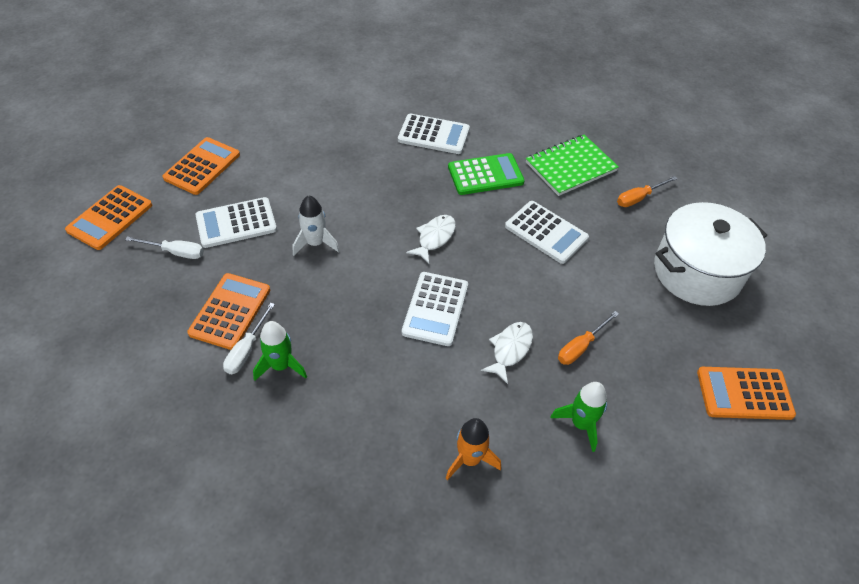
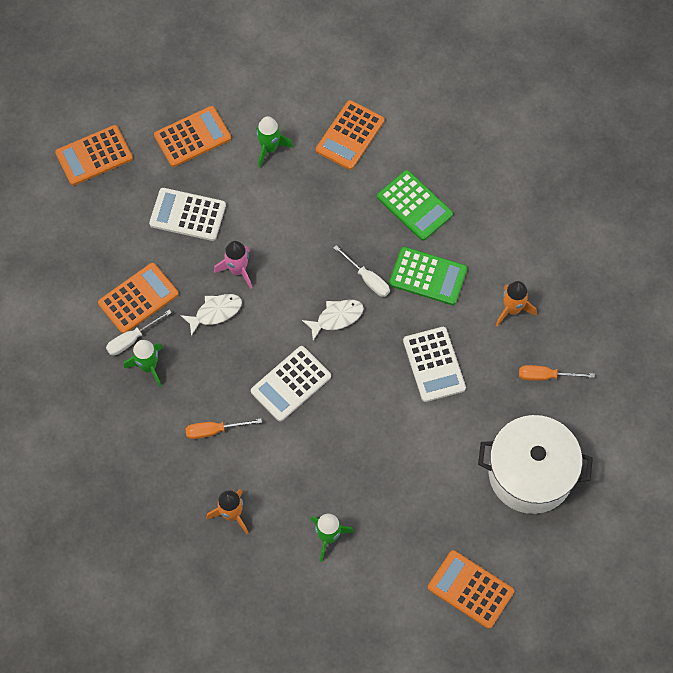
camera: 35 degrees right, 15 degrees up
(175, 252) = (126, 219): white screwdriver -> white screwdriver (367, 279)
(280, 147) = (269, 148): none -> green rocket
(315, 243) = (238, 270): white rocket -> pink rocket
(343, 113) = (350, 135): none -> orange calculator
(433, 135) = (414, 206): white calculator -> green calculator
(510, 350) = (322, 451): white fish -> white fish (215, 312)
(570, 167) = (512, 309): green notebook -> orange rocket
(580, 347) = (377, 480): orange screwdriver -> orange screwdriver (214, 430)

